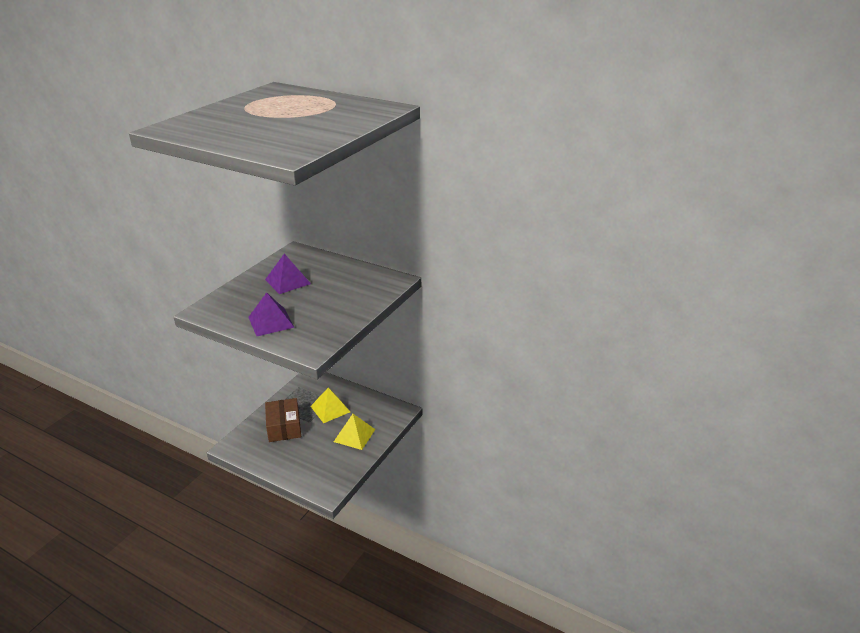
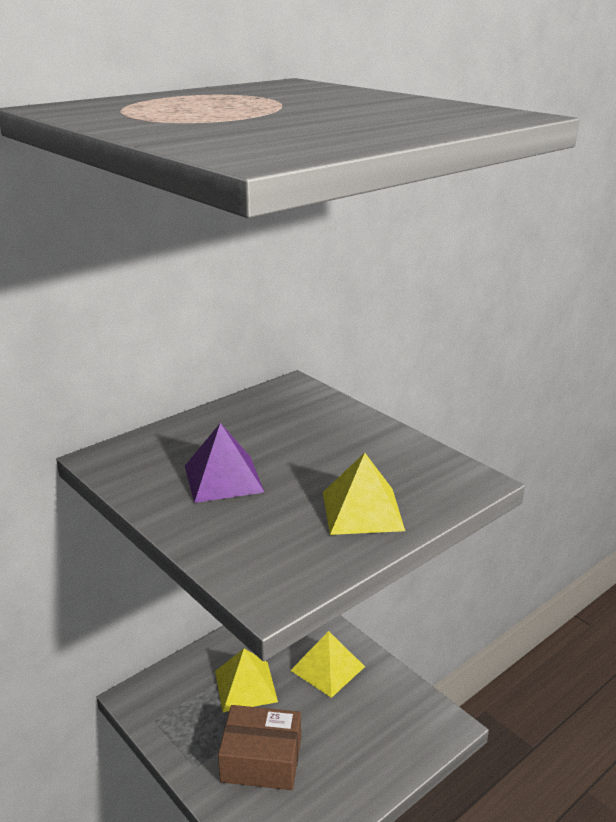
camera: 70 degrees left, 5 degrees down
(271, 322) = (362, 510): purple pyramid -> yellow pyramid

